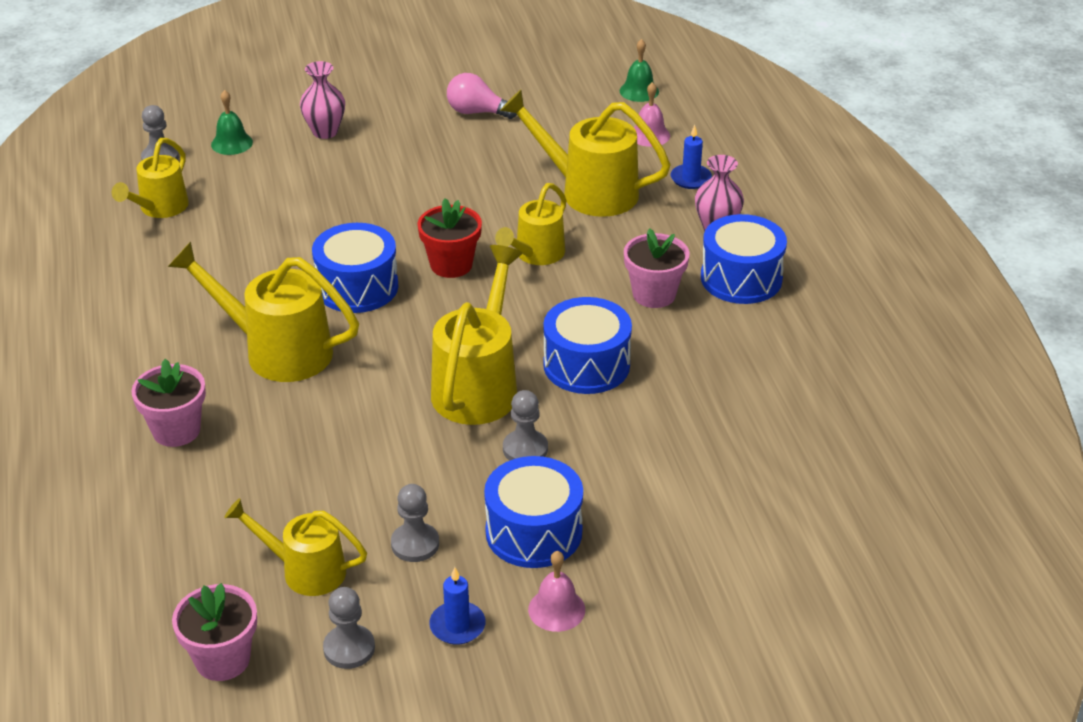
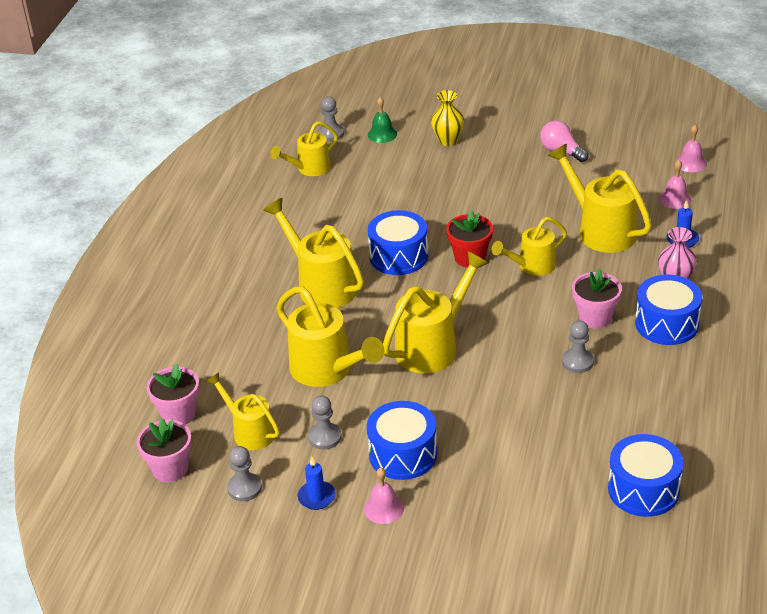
camera: 30 degrees right, 0 degrees up
(176, 430) = (230, 319): pink flower pot -> pink flower pot (178, 414)
(325, 132) = (448, 141): pink vase -> yellow vase
(360, 457) = (328, 371): none -> yellow watering can
(525, 449) = (434, 398): grey pawn -> grey pawn (577, 362)
(586, 365) = (513, 354): blue drum -> blue drum (643, 489)
(639, 91) = (691, 163): green bell -> pink bell

